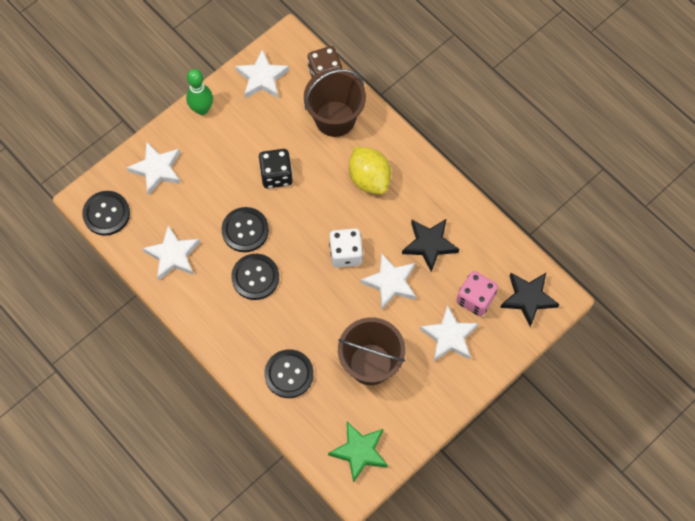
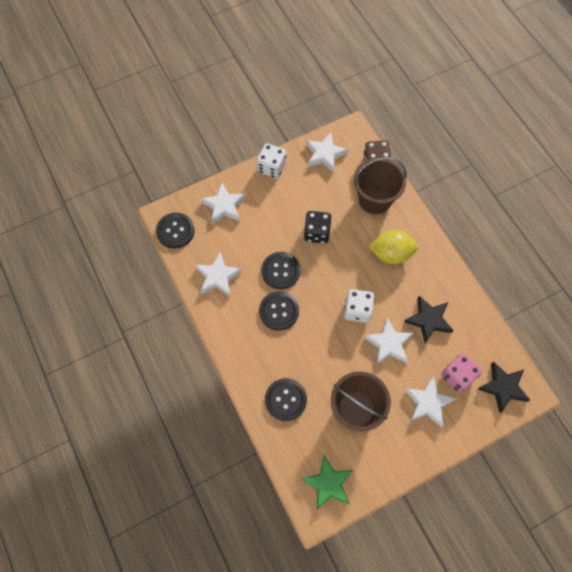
camera: 15 degrees right, 0 degrees up
(202, 109) = (271, 167): green bowling pin -> white dice
(369, 179) = (391, 254): yellow lemon -> yellow lemon turned 75 degrees counterclockwise

